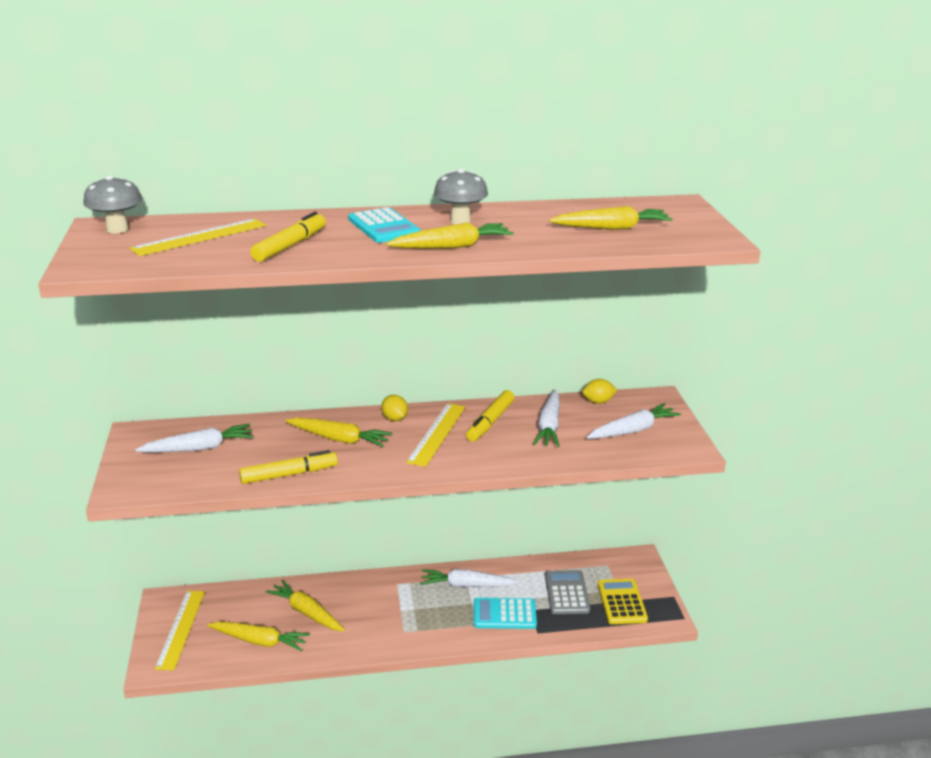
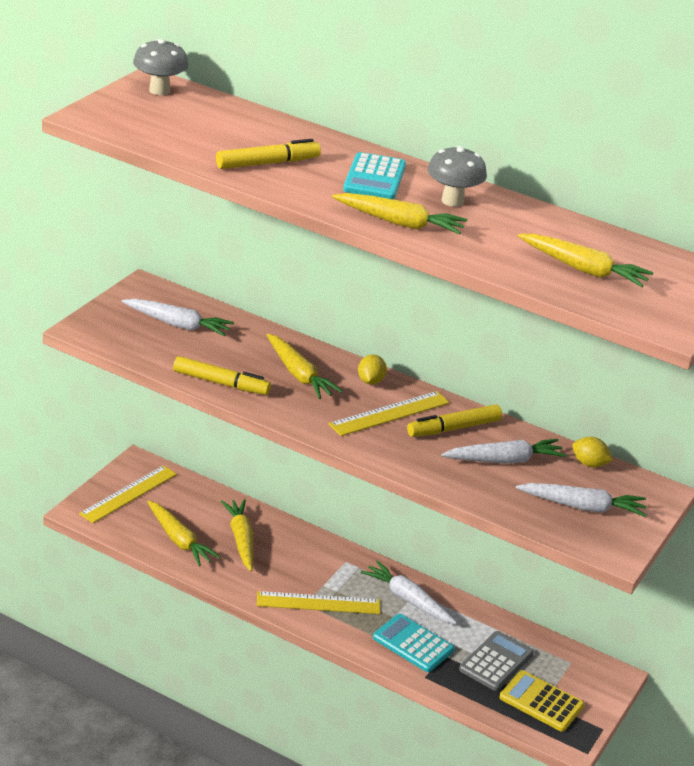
camera: 35 degrees right, 5 degrees up
(200, 237) = (210, 124): yellow ruler -> yellow ruler (318, 603)
(549, 426) = (504, 460): white carrot -> white carrot turned 150 degrees counterclockwise
(622, 602) = (541, 702): yellow calculator -> yellow calculator turned 90 degrees counterclockwise

